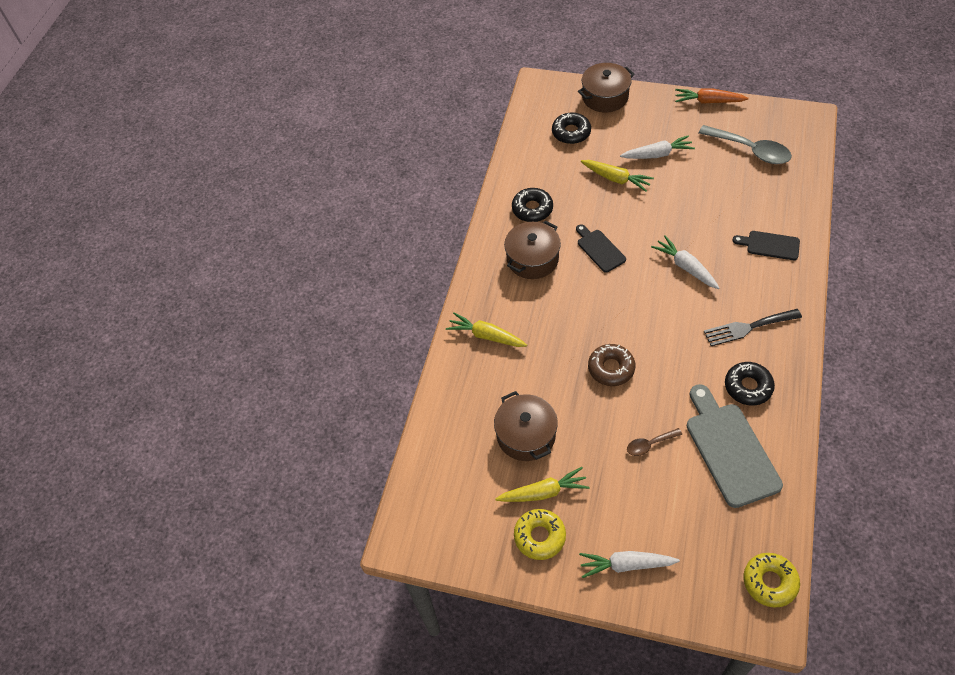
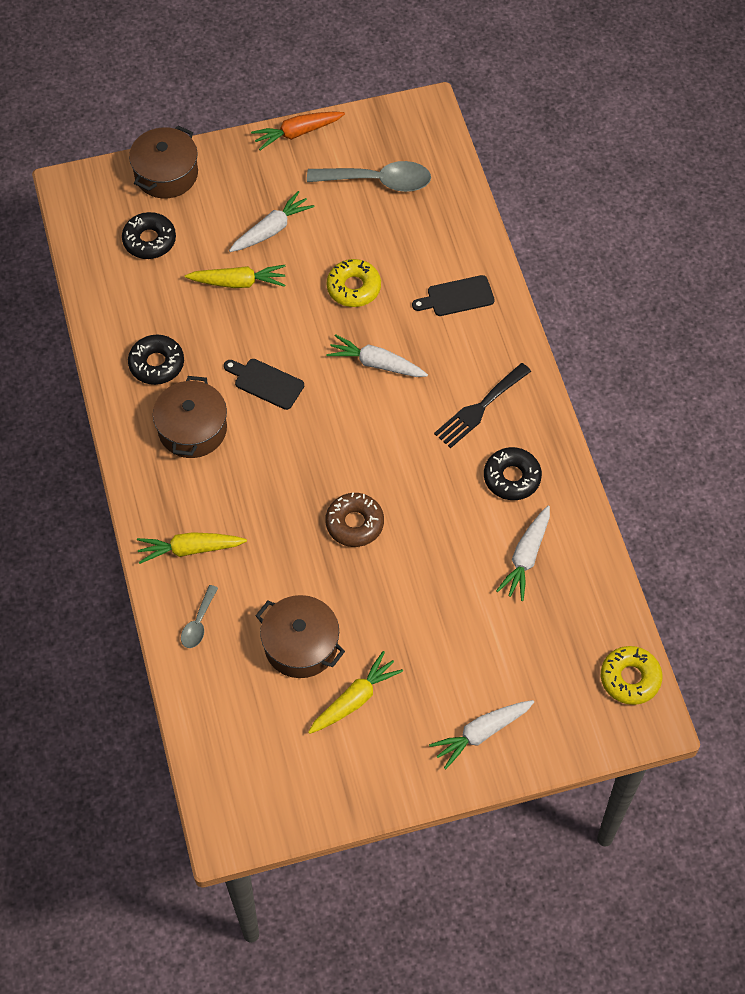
camera: 35 degrees left, 5 degrees up
(464, 387) = (198, 623): none -> grey spoon
(539, 536) = (376, 749): yellow donut -> yellow donut (353, 288)
(649, 444) = (440, 591): brown spoon -> none
(730, 449) = (526, 557): grey cutting board -> white carrot

